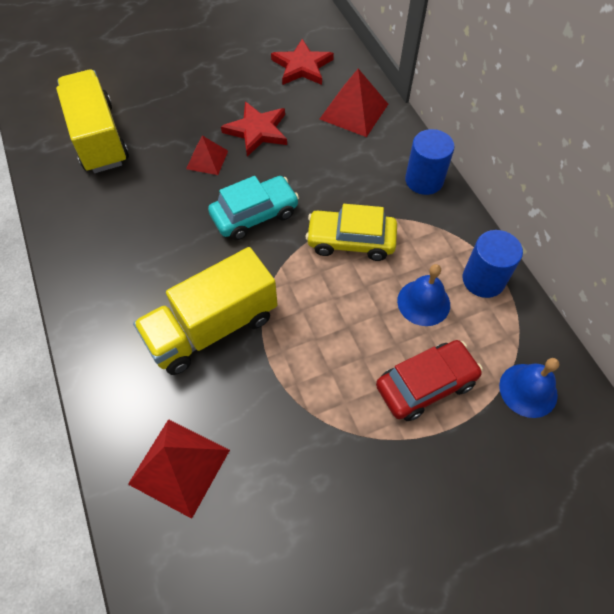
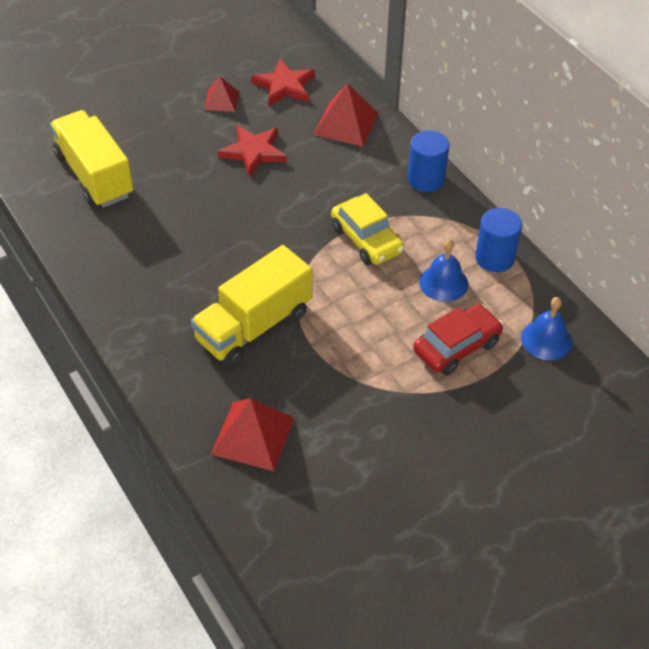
camera: 10 degrees left, 10 degrees down
(207, 159) = (210, 183): red pyramid -> red pyramid (221, 100)
(254, 214) = (270, 227): turquoise car -> none
(351, 241) = (367, 240): yellow car -> yellow car turned 120 degrees counterclockwise

